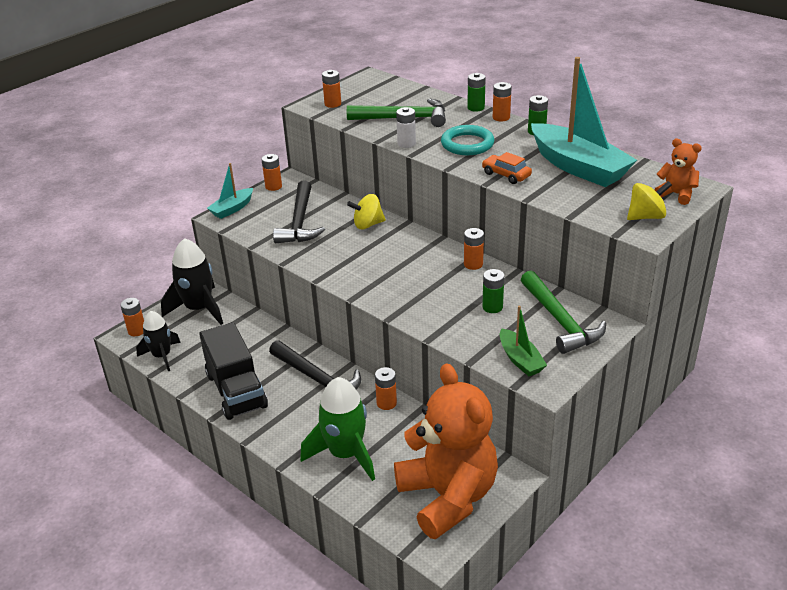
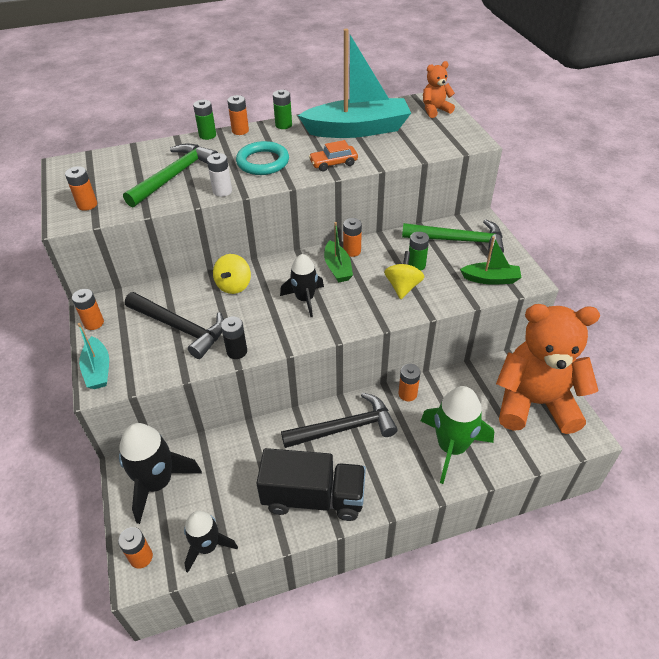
camera: 60 degrees left, 10 degrees up
(297, 256) = (237, 351): none -> black battery
(385, 264) = (305, 299): none -> black rocket
(441, 265) = (337, 268): none -> green boat
(646, 217) = (452, 132): yellow spinning top -> yellow spinning top (403, 287)

